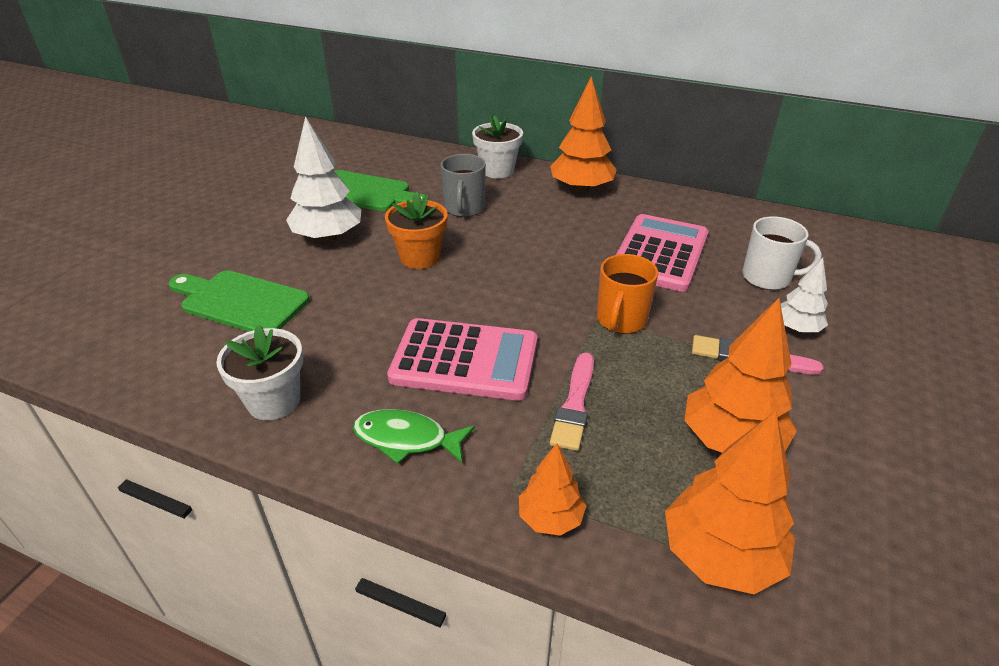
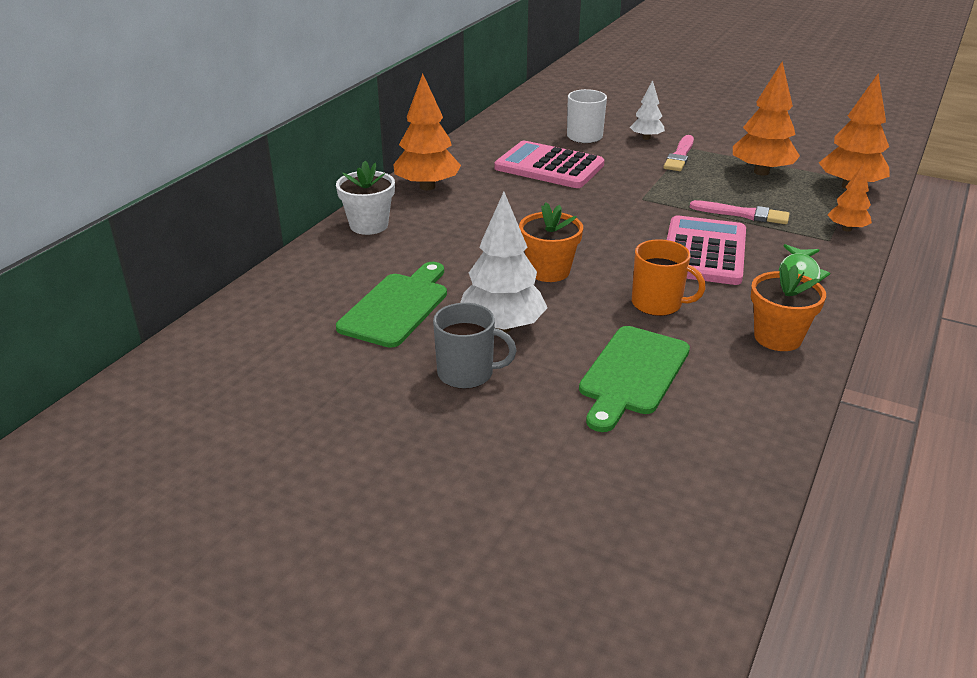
camera: 85 degrees left, 5 degrees down
(274, 401) = (777, 337): white flower pot -> orange flower pot
(464, 208) = (452, 246): grey mug -> grey mug (467, 373)
(621, 320) = (643, 190): orange mug -> orange mug (658, 304)

